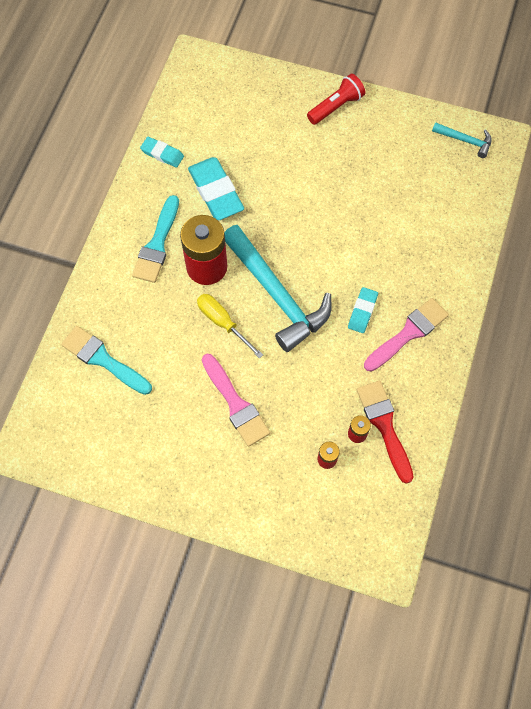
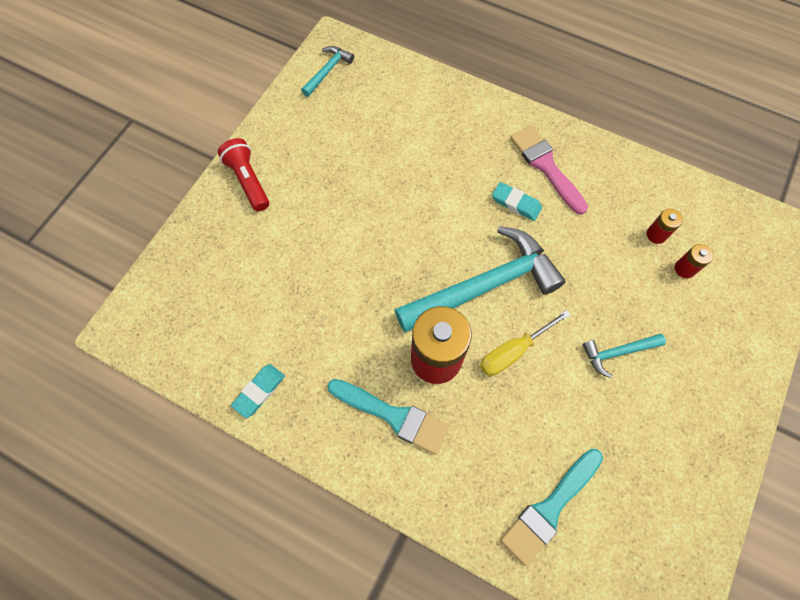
camera: 80 degrees left, 0 degrees up
(216, 192) = (332, 332): turquoise eraser -> none
(235, 404) = (618, 352): pink brush -> turquoise hammer
(384, 426) = (648, 208): red brush -> none

